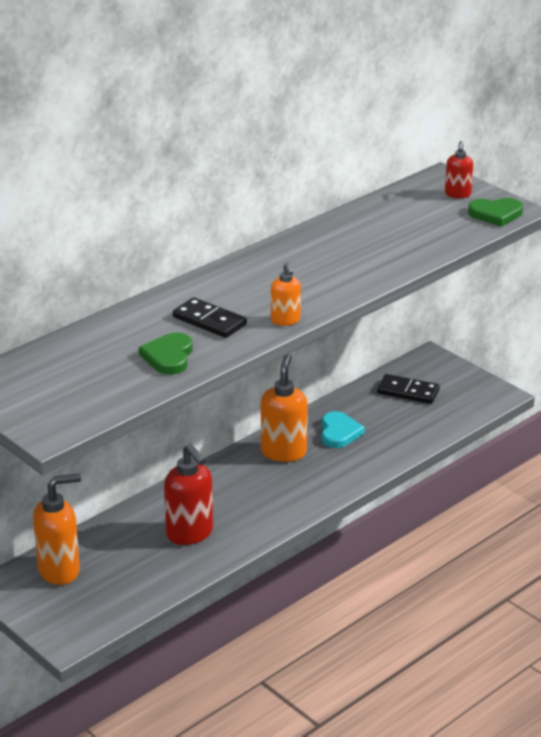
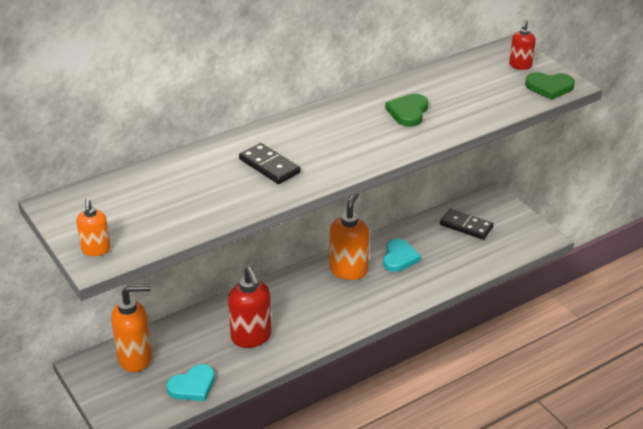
camera: 10 degrees right, 5 degrees up
(136, 591) = (192, 386): none -> turquoise heart
(168, 357) = (223, 197): green heart -> green heart (408, 112)
(285, 320) = (335, 172): orange soap dispenser -> orange soap dispenser (96, 250)

